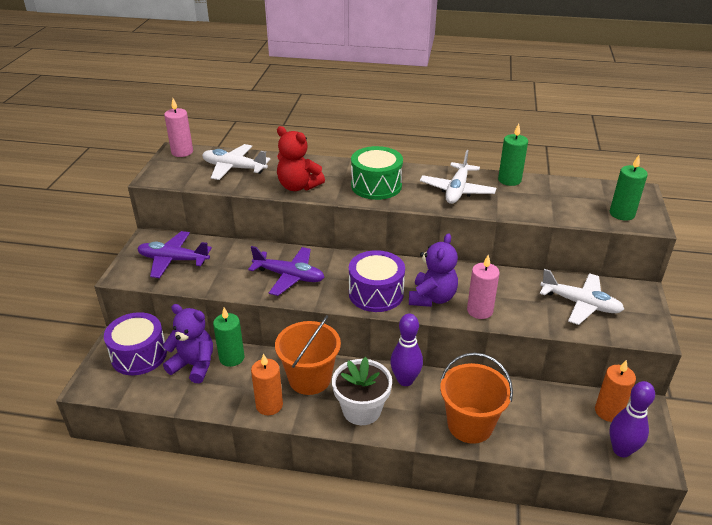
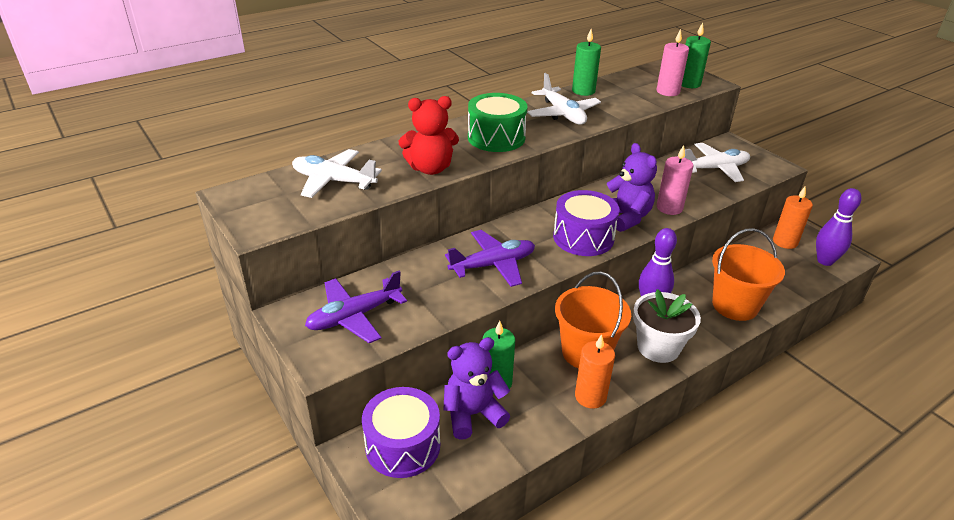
camera: 45 degrees left, 0 degrees up
(182, 152) = (241, 192): pink candle -> pink candle (668, 91)
(234, 168) = (333, 181): white plane -> white plane turned 45 degrees clockwise

